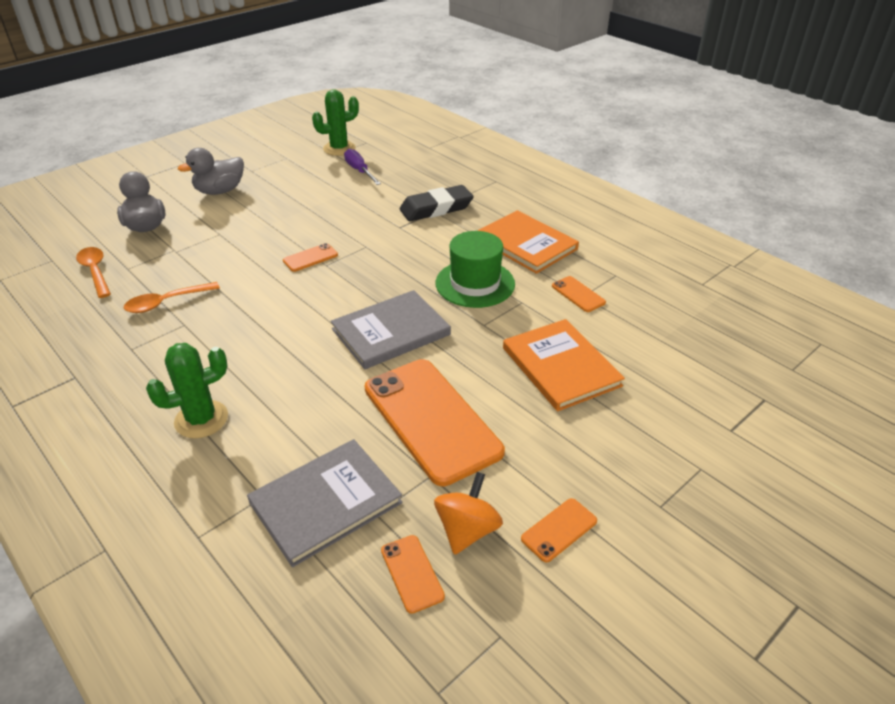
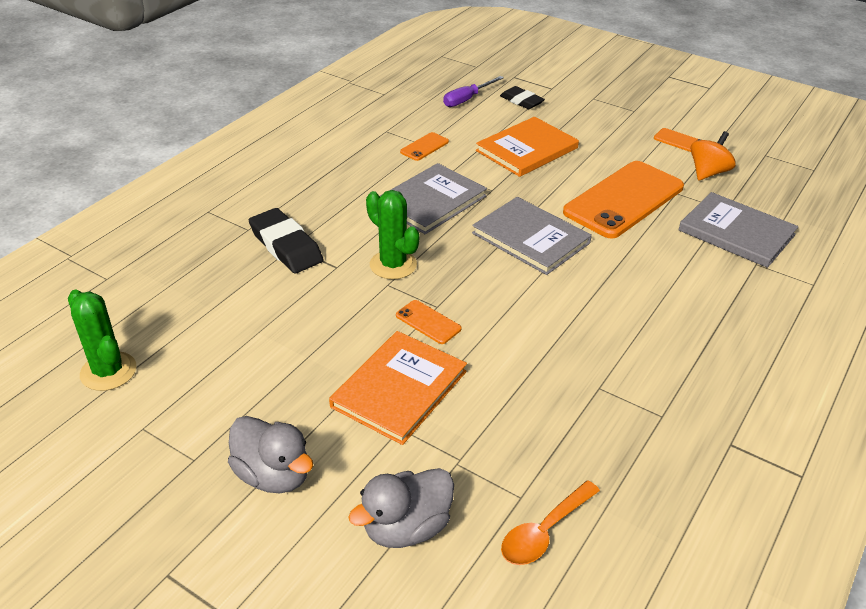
camera: 105 degrees left, 0 degrees up
(166, 302) = (571, 420): orange spoon -> none
(201, 419) = (713, 322): green cactus -> green cactus (393, 265)
(359, 171) = (188, 331): purple screwdriver -> purple screwdriver (467, 99)
(412, 573) = (756, 188): orange phone -> none
(467, 530) = (708, 172): orange spinning top -> orange spinning top turned 120 degrees clockwise
(475, 283) = (431, 201): green hat -> grey book
(526, 244) = (348, 179): orange book -> orange book (399, 389)
(687, 390) = (521, 101): none -> black eraser

